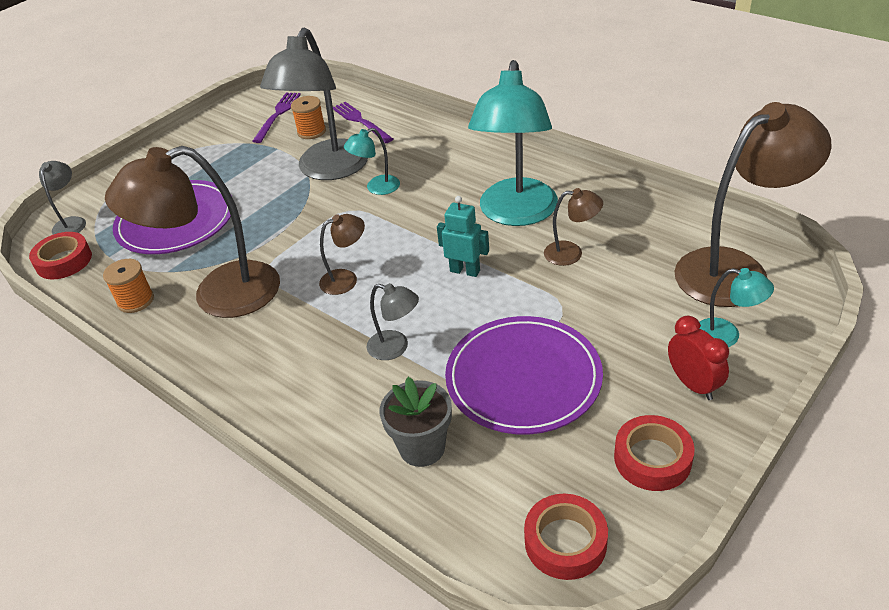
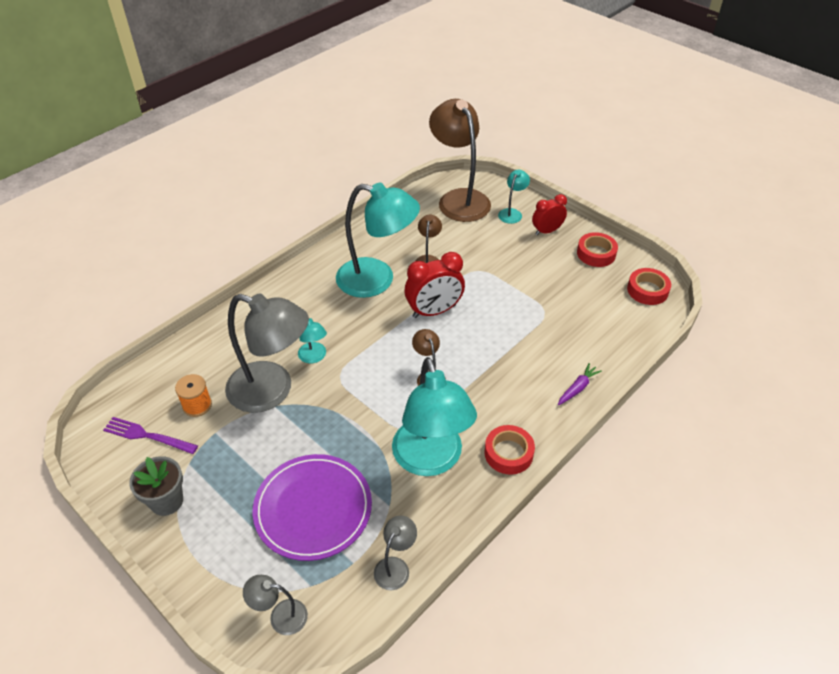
camera: 90 degrees left, 5 degrees up
(64, 261) = (350, 607): red tape -> red tape (508, 453)
(135, 300) = (426, 525): orange spool -> none
(219, 295) = (431, 460): brown lamp -> turquoise lamp
(322, 432) = (577, 388): none -> purple carrot
(360, 121) = (198, 367): purple fork -> none
(395, 348) = (505, 350): grey lamp -> grey lamp (395, 566)
(422, 448) = (589, 340): grey flower pot -> grey flower pot (166, 501)
(465, 271) = (434, 311): turquoise robot -> red clock
(523, 378) = (537, 293): purple plate -> none

